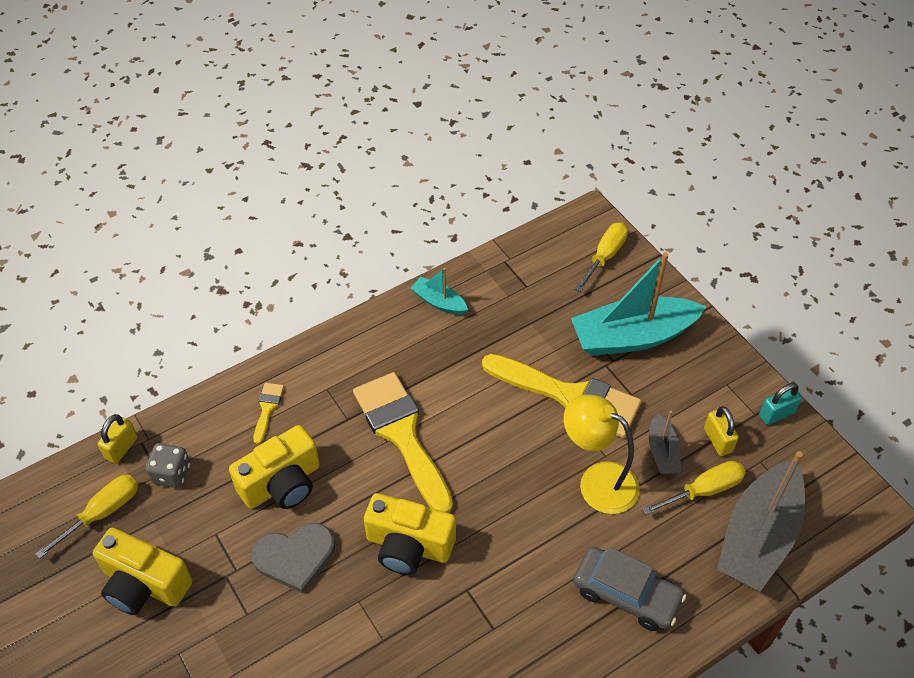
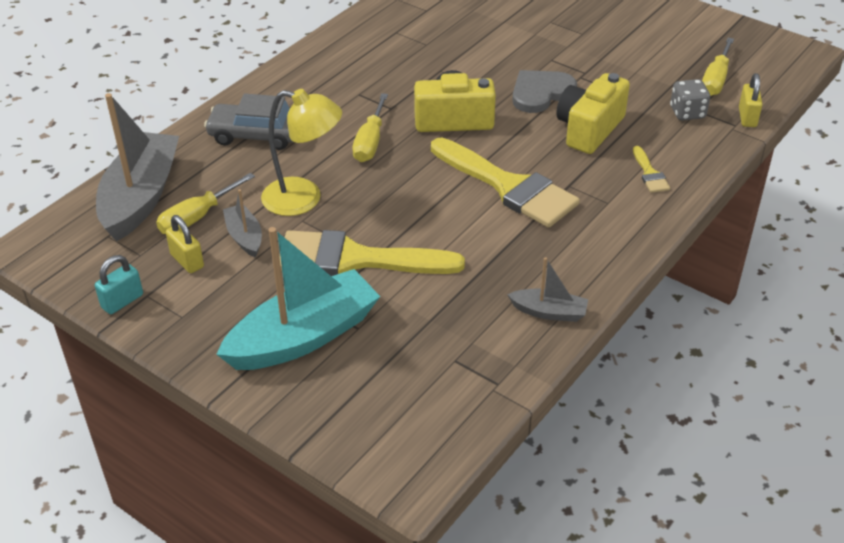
camera: 160 degrees right, 10 degrees down
(144, 584) = (641, 55): yellow camera -> none
(439, 302) = (549, 312): turquoise boat -> grey boat
(605, 256) = (368, 428): yellow screwdriver -> yellow screwdriver (370, 142)

